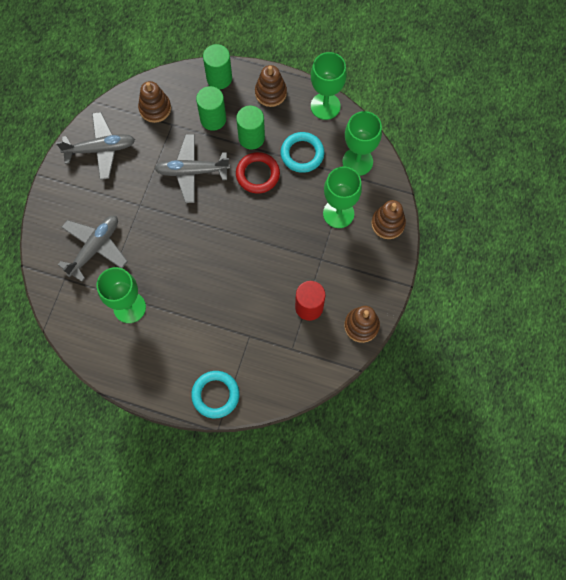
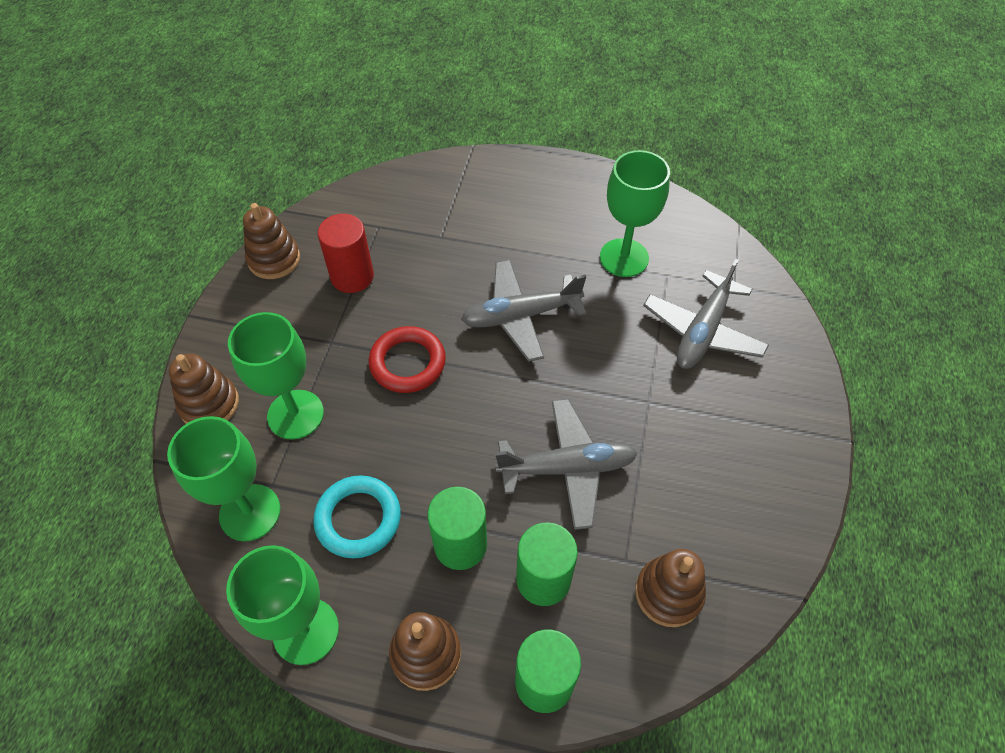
camera: 175 degrees right, 15 degrees down
(100, 149) = (751, 496): grey plane -> grey plane (521, 316)
(215, 395) = (482, 172): turquoise ring -> none
(257, 174) = (443, 472): red ring -> red ring (407, 363)

